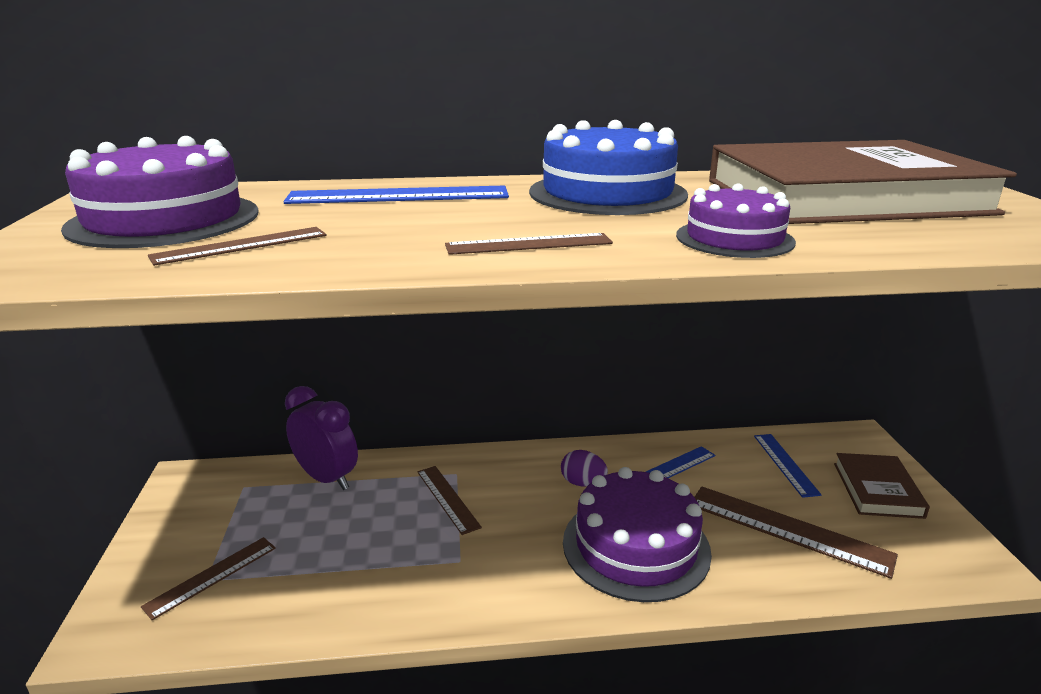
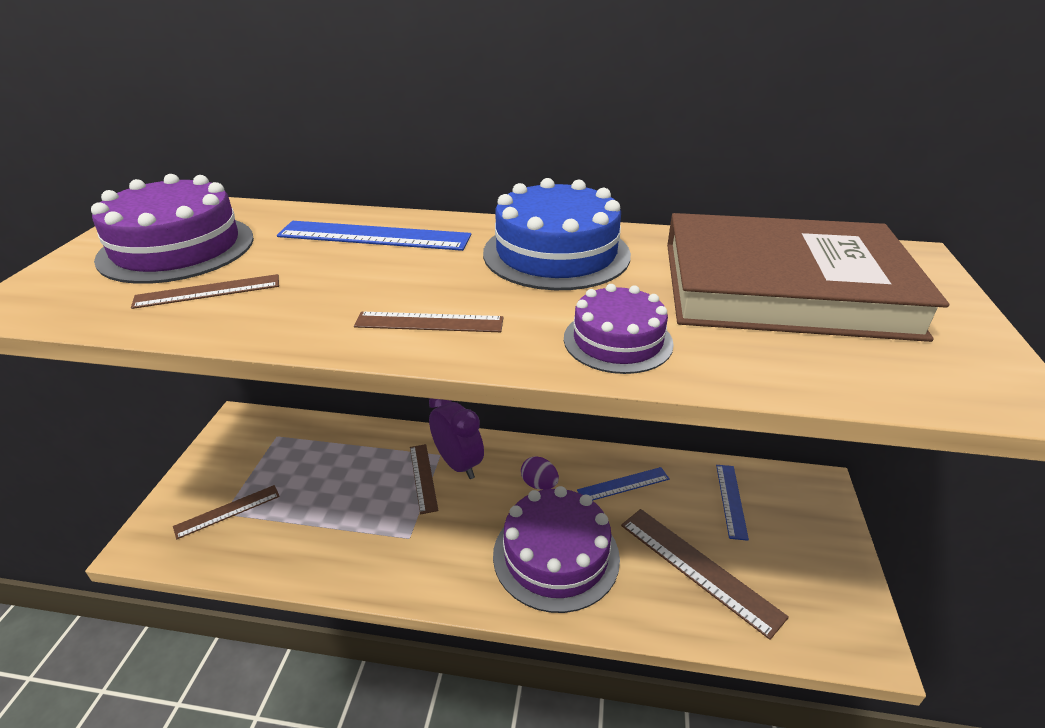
camera: 15 degrees right, 10 degrees up
(327, 478) = (339, 440): purple clock -> purple clock (458, 464)
(877, 490) = (806, 545): brown book -> none

